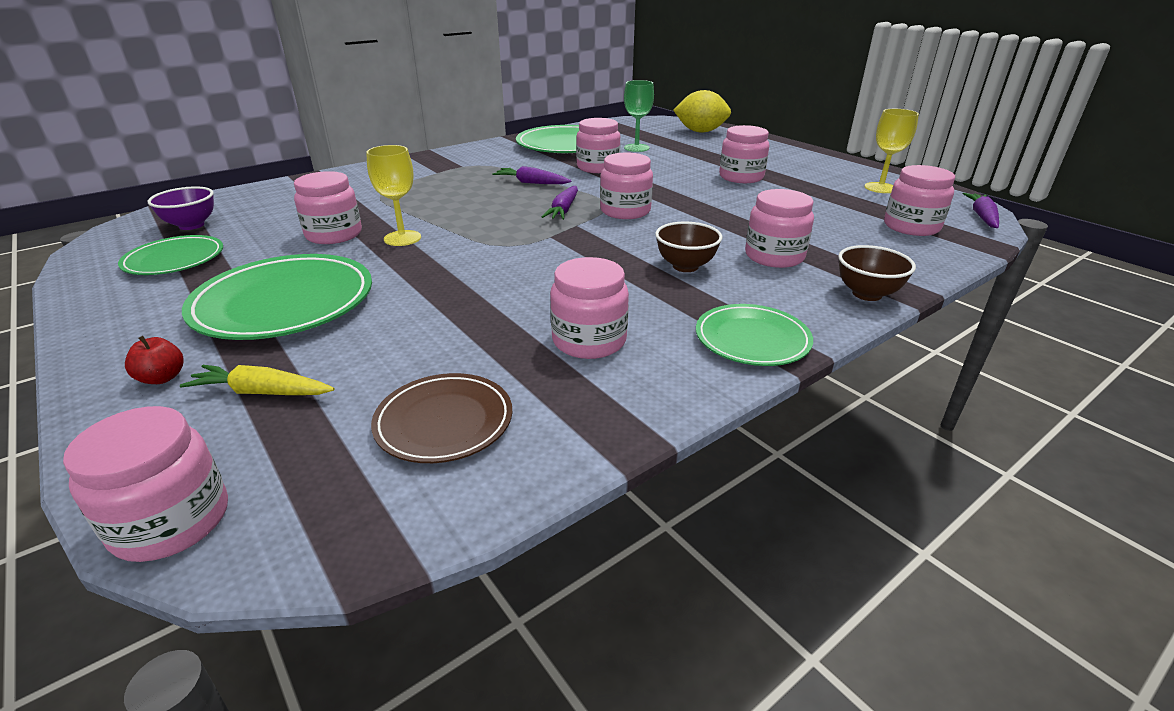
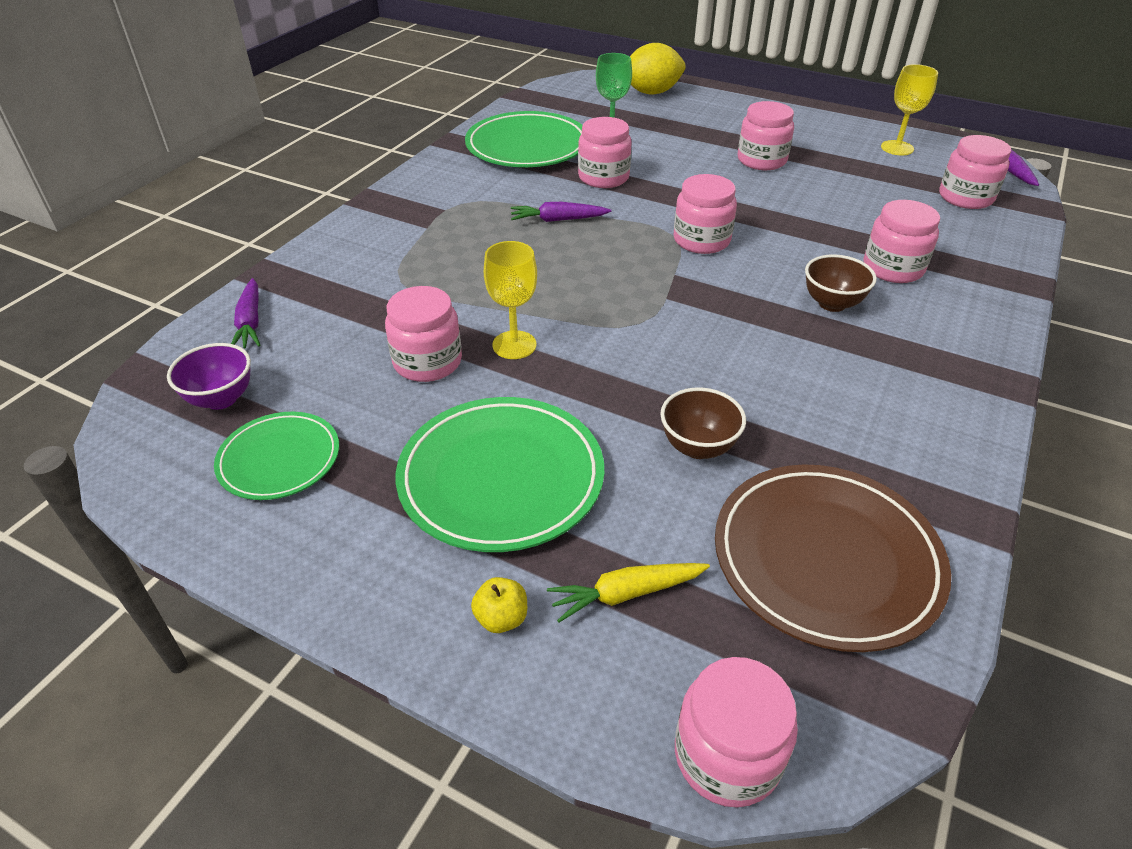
camera: 25 degrees left, 10 degrees up
(162, 378) = (501, 618): red apple -> yellow apple
(444, 422) = (826, 559): brown plate -> brown plate, size x1.67
(563, 210) = (638, 255): purple carrot -> purple carrot (250, 322)
(589, 340) = (844, 424): pink jar -> none
(752, 339) = (967, 377): green plate -> none
(867, 294) = (1003, 294): brown bowl -> brown bowl (698, 447)

